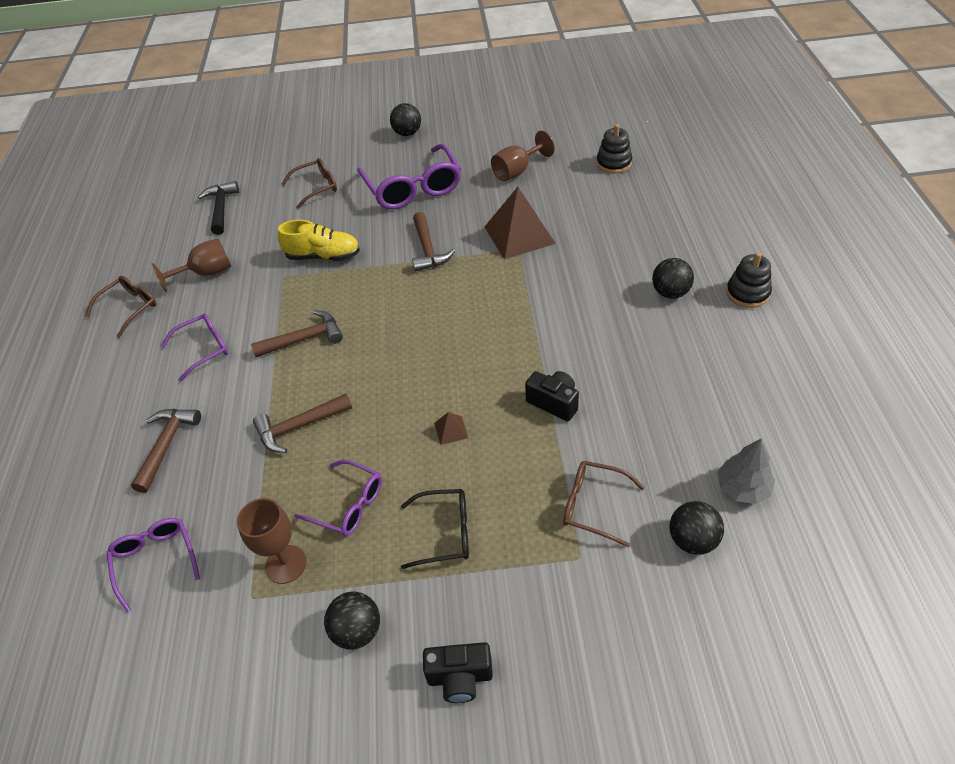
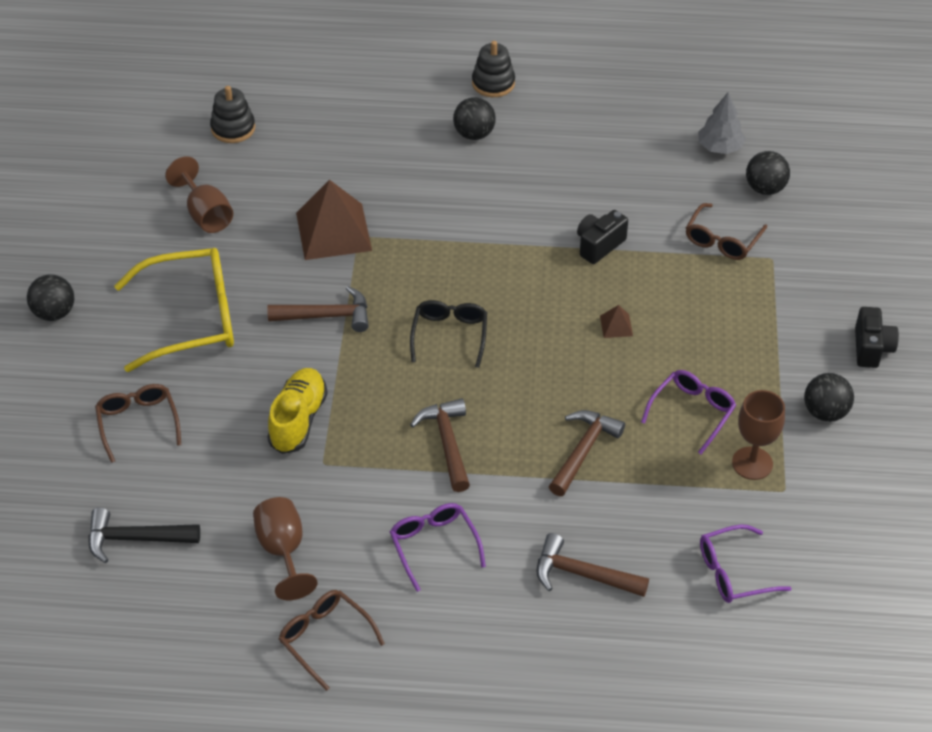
camera: 85 degrees left, 0 degrees up
(298, 427) = (583, 450): brown hammer -> brown hammer turned 135 degrees counterclockwise
(413, 188) = (191, 318): purple glasses -> yellow glasses
(445, 533) = (735, 343): black glasses -> black glasses (449, 335)

